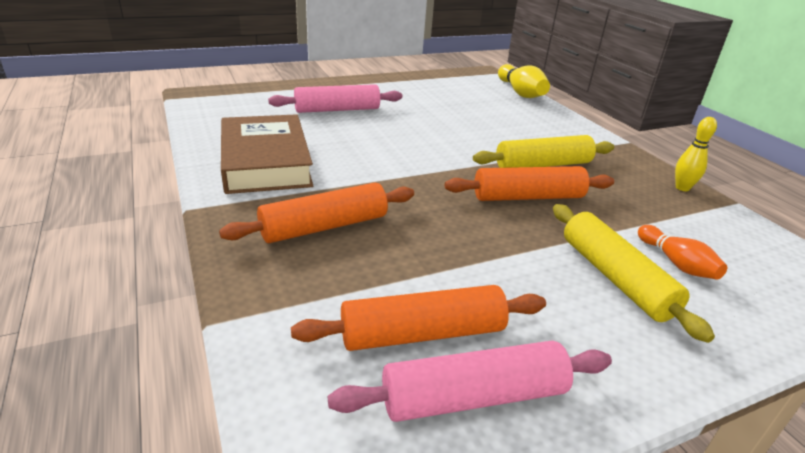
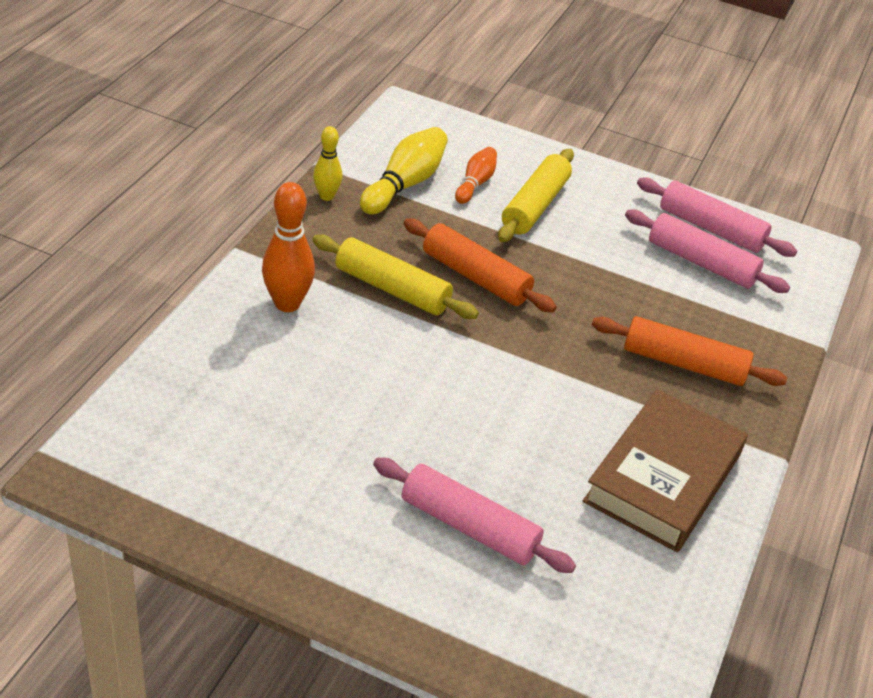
camera: 135 degrees left, 10 degrees up
(422, 333) = (701, 263): orange rolling pin -> pink rolling pin
(520, 92) = (147, 389): yellow bowling pin -> yellow bowling pin (404, 184)
(557, 135) = (287, 303): none -> orange bowling pin

